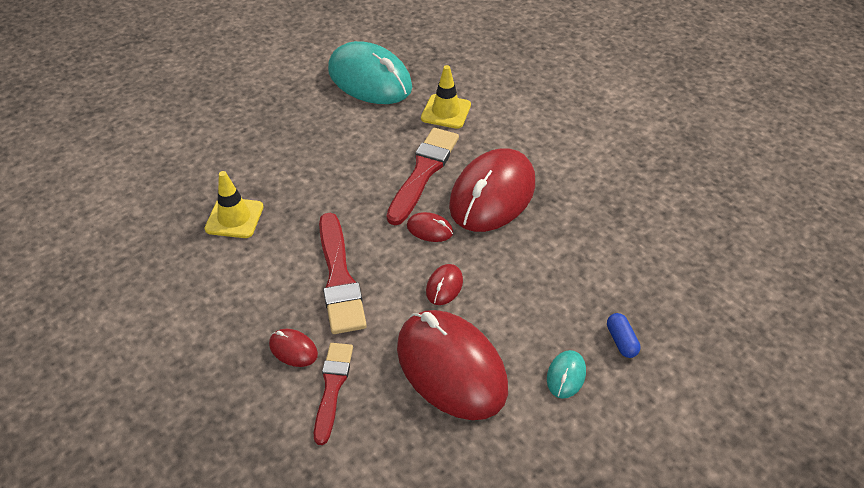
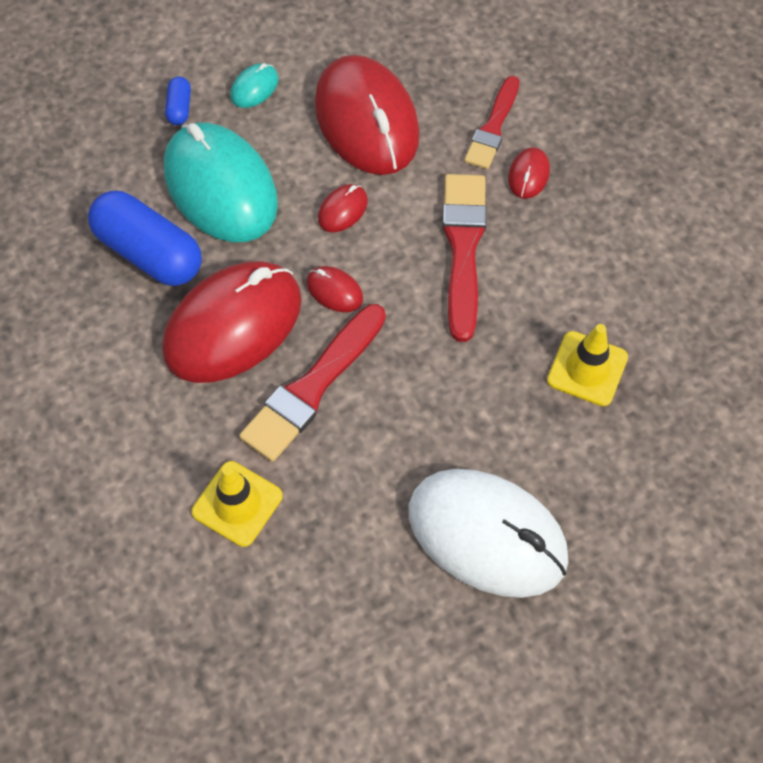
camera: 165 degrees left, 15 degrees up
(293, 124) = (487, 535): none -> white mouse
(293, 349) = (528, 175): red mouse -> red mouse turned 60 degrees clockwise
(369, 79) = (339, 619): turquoise mouse -> turquoise mouse (221, 187)
(576, 226) = (149, 253): none -> blue capsule

